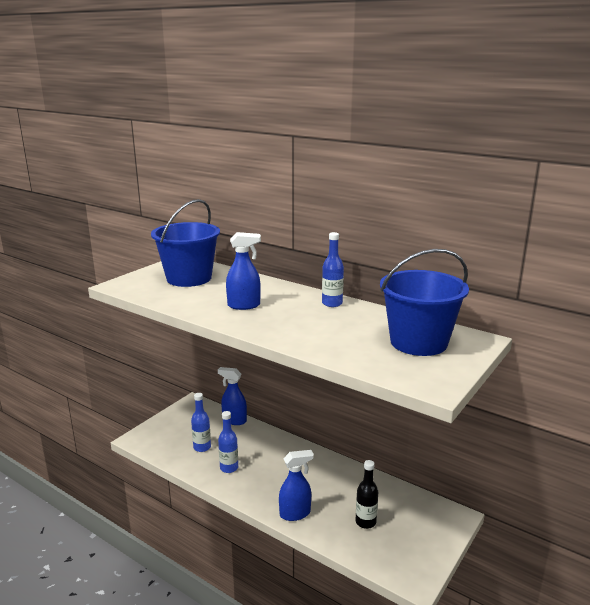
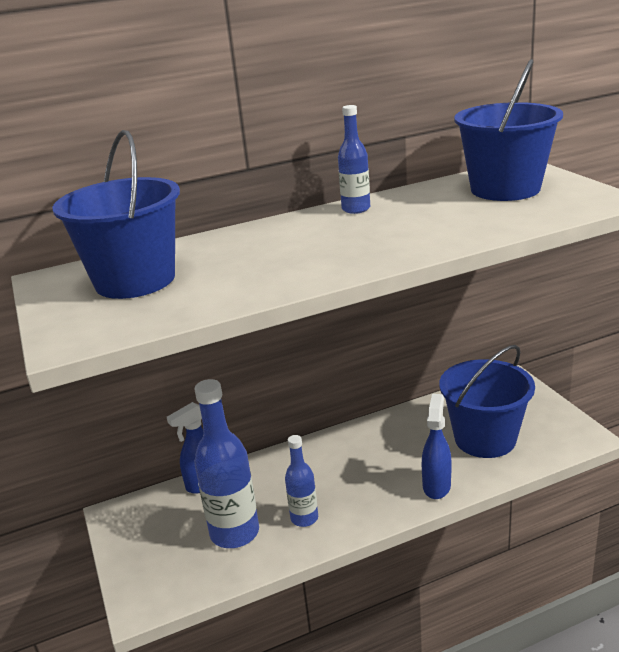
camera: 55 degrees left, 5 degrees up
(202, 447) = (234, 533): blue bottle -> blue bottle, size x1.75
(244, 305) = (296, 256): blue spray bottle -> none
(365, 522) = (485, 439): black bottle -> blue bucket

